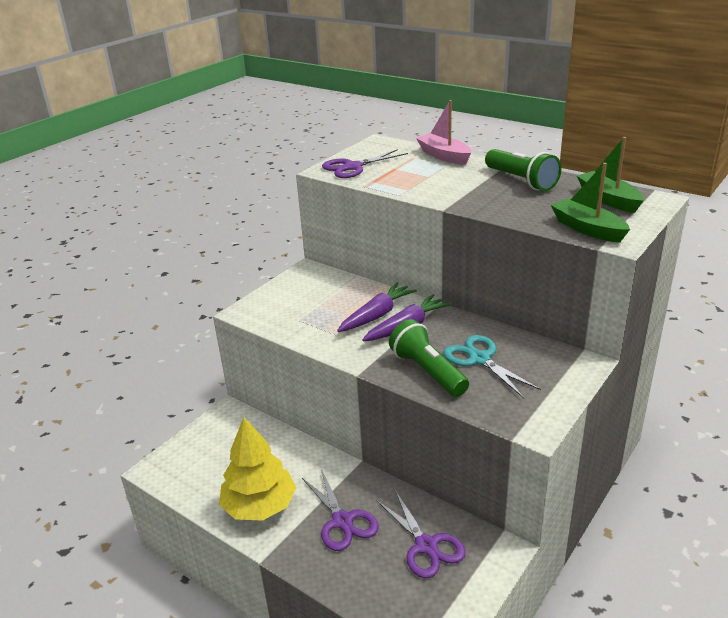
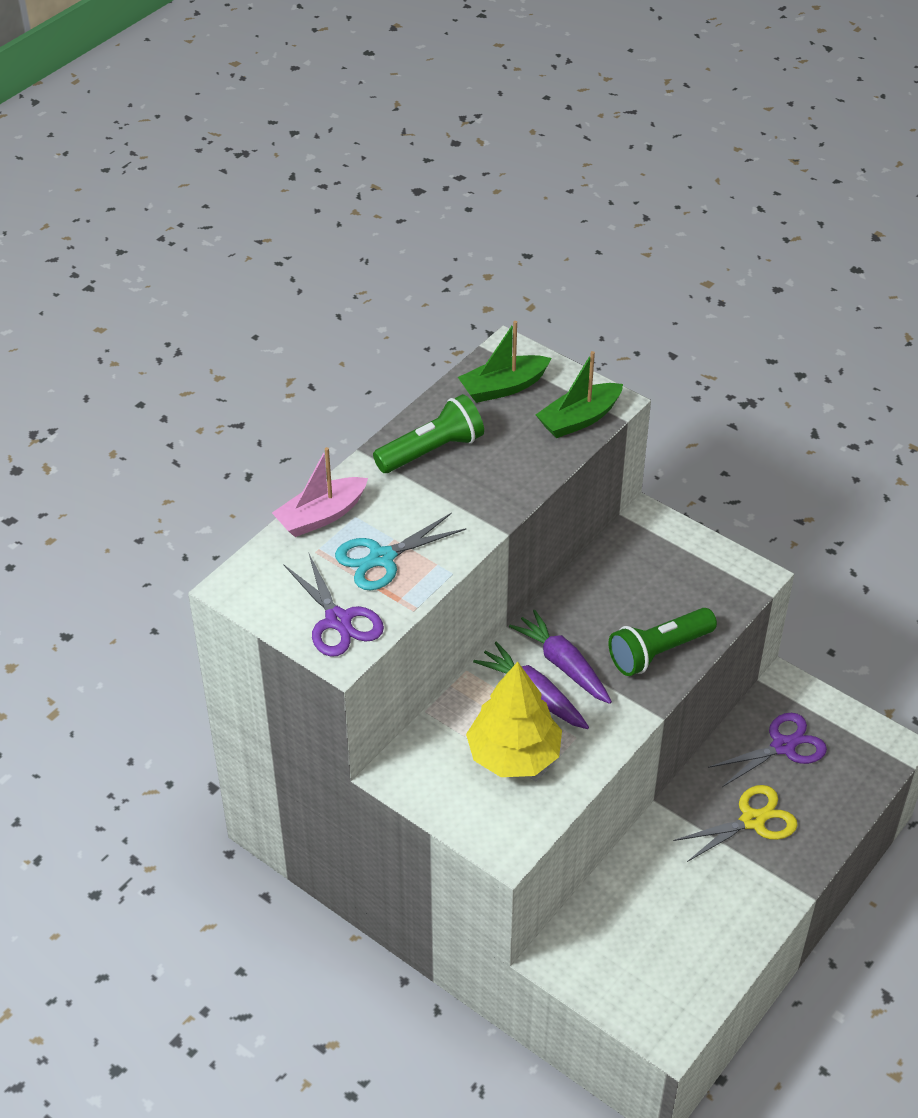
camera: 90 degrees left, 15 degrees up
(259, 506) = (732, 905): yellow tree -> yellow tree (513, 755)
(342, 521) = (752, 820): purple scissors -> yellow scissors
(479, 359) = (636, 603): turquoise scissors -> turquoise scissors (382, 558)

